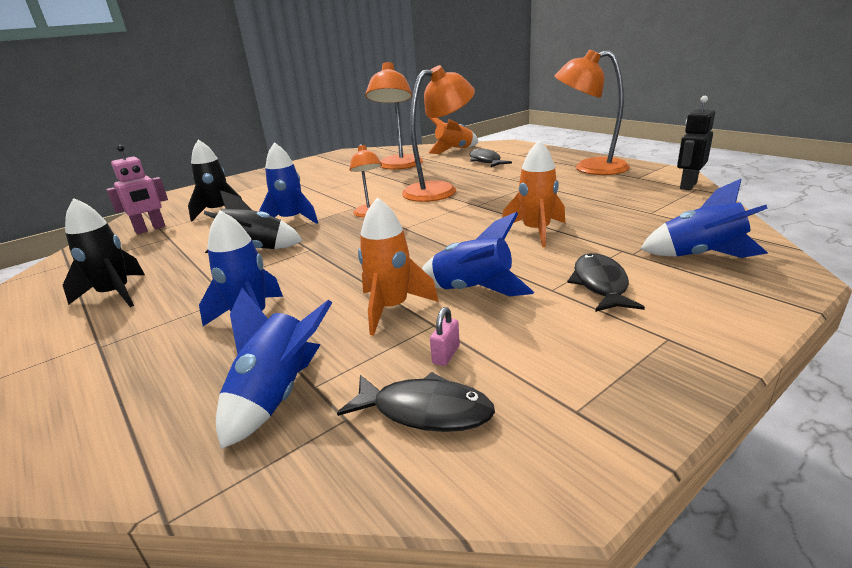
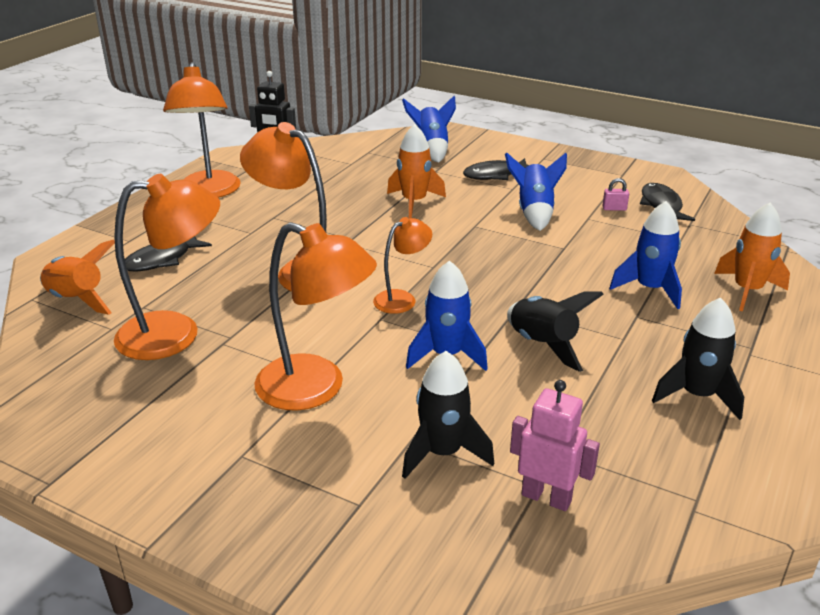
camera: 115 degrees left, 5 degrees up
(277, 395) = (700, 247): blue rocket -> none
(310, 190) = (316, 388): none -> orange lamp
(391, 308) = (583, 236): orange rocket -> orange rocket (747, 290)

